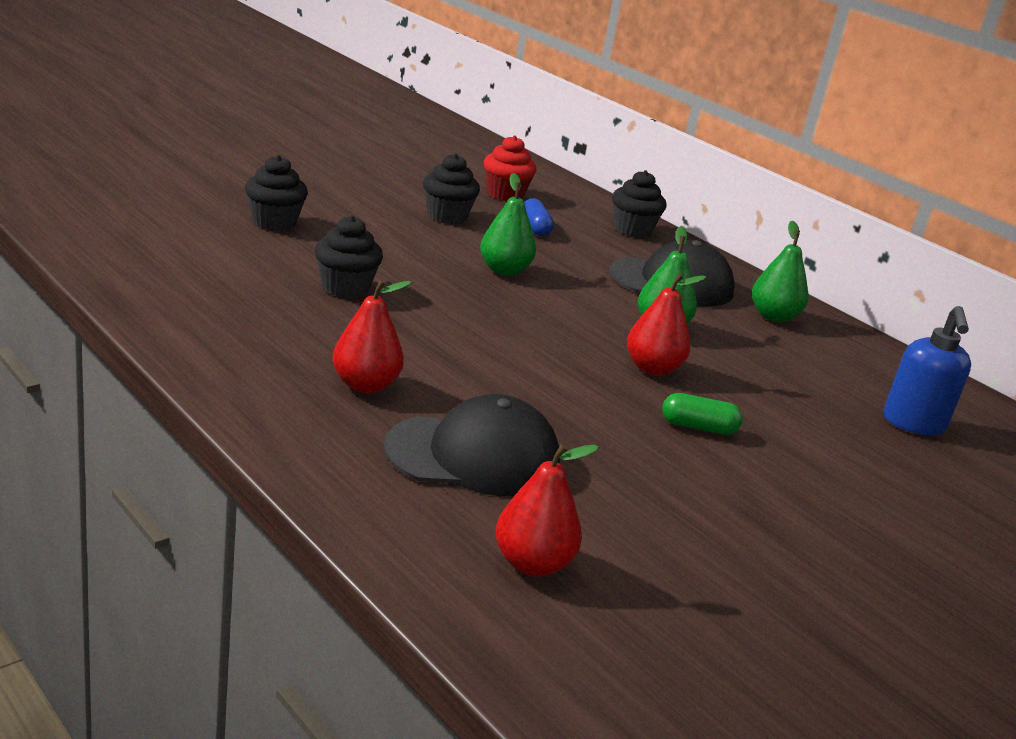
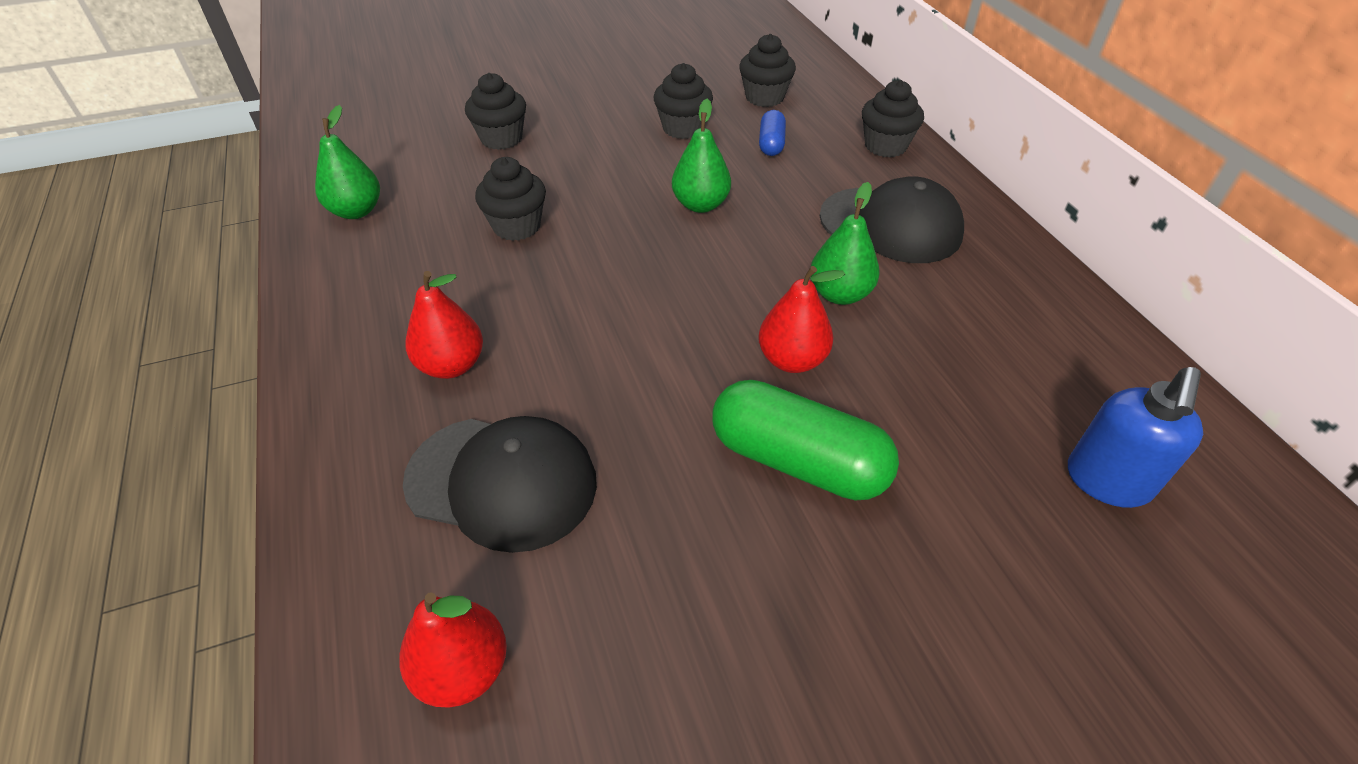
camera: 25 degrees right, 20 degrees up
(505, 194) = (764, 97): red cupcake -> black cupcake
(698, 427) = (797, 461): green capsule -> green capsule, size x1.96
(773, 317) = (996, 283): green pear -> green pear (356, 211)

